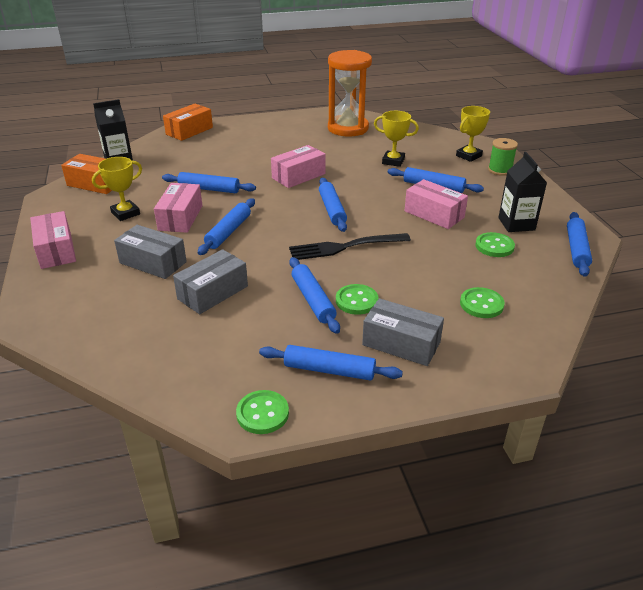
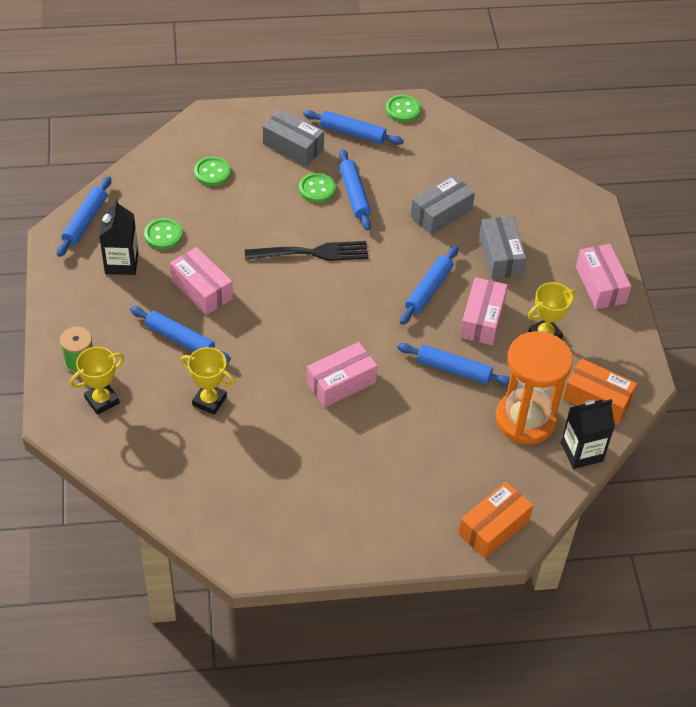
camera: 175 degrees left, 15 degrees up
(153, 262) = (500, 256): grey box -> grey box turned 45 degrees clockwise
(332, 210) = (312, 311): blue rolling pin -> none
(348, 128) = (247, 502): orange hourglass -> orange hourglass (525, 419)

